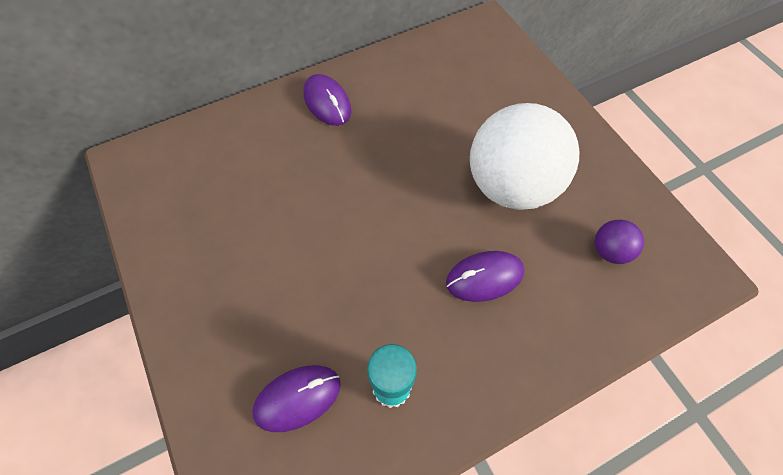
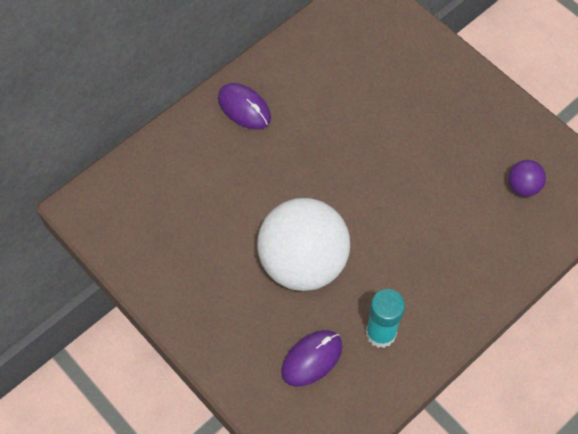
camera: 15 degrees left, 0 degrees up
(484, 277) = (428, 232): purple mouse -> none
(511, 185) = (430, 149): white ball -> white ball (303, 262)

